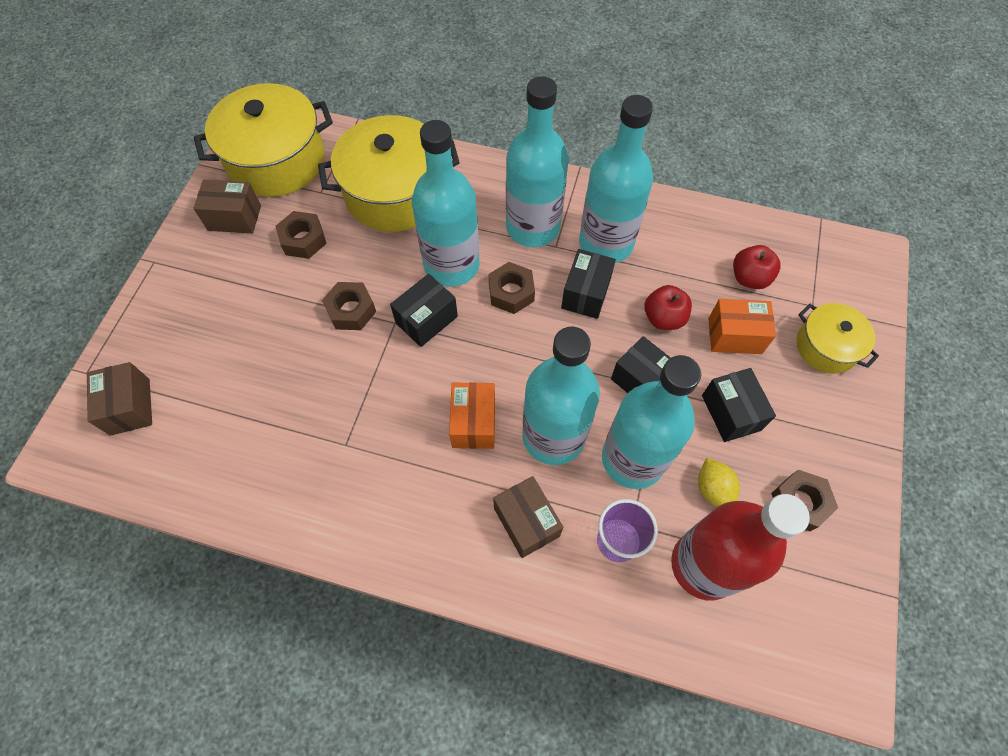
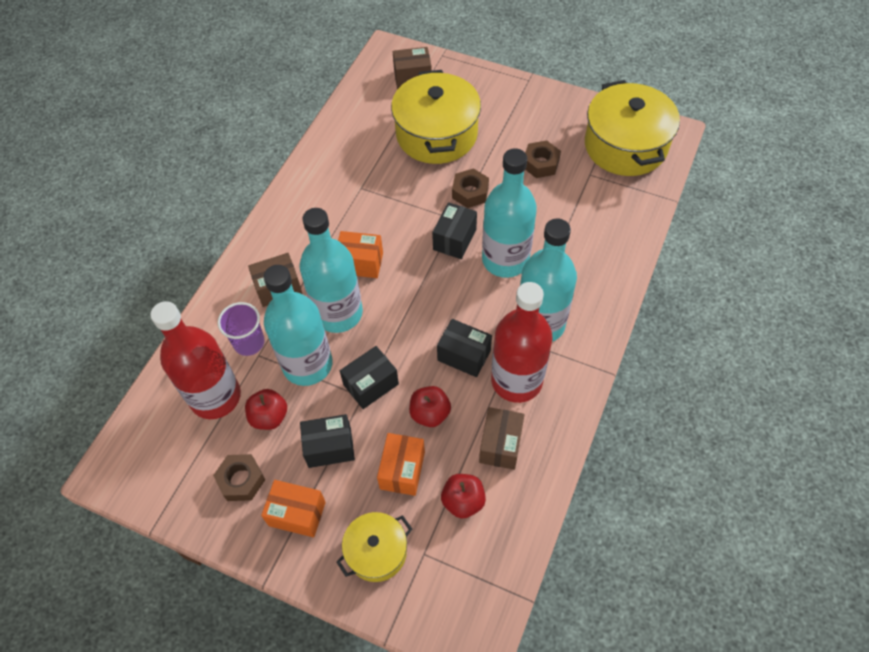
camera: 100 degrees right, 5 degrees down
(234, 218) = (566, 122): brown box -> brown box (500, 445)
(395, 193) = (585, 224): yellow pot -> yellow pot (436, 134)
(426, 320) = (454, 239): black box -> black box turned 60 degrees clockwise
(511, 292) = (472, 299): brown nut -> none
(605, 243) = (516, 380): turquoise bottle -> red bottle
(713, 489) = (269, 417): yellow lemon -> red apple
(816, 431) = (297, 514): none -> orange box

